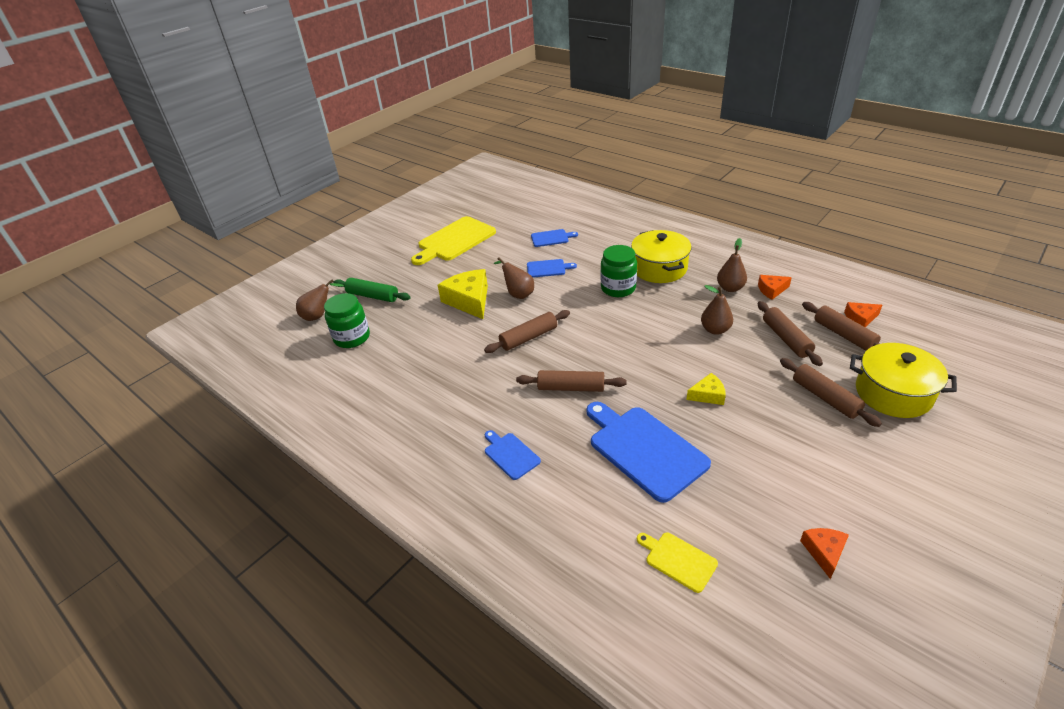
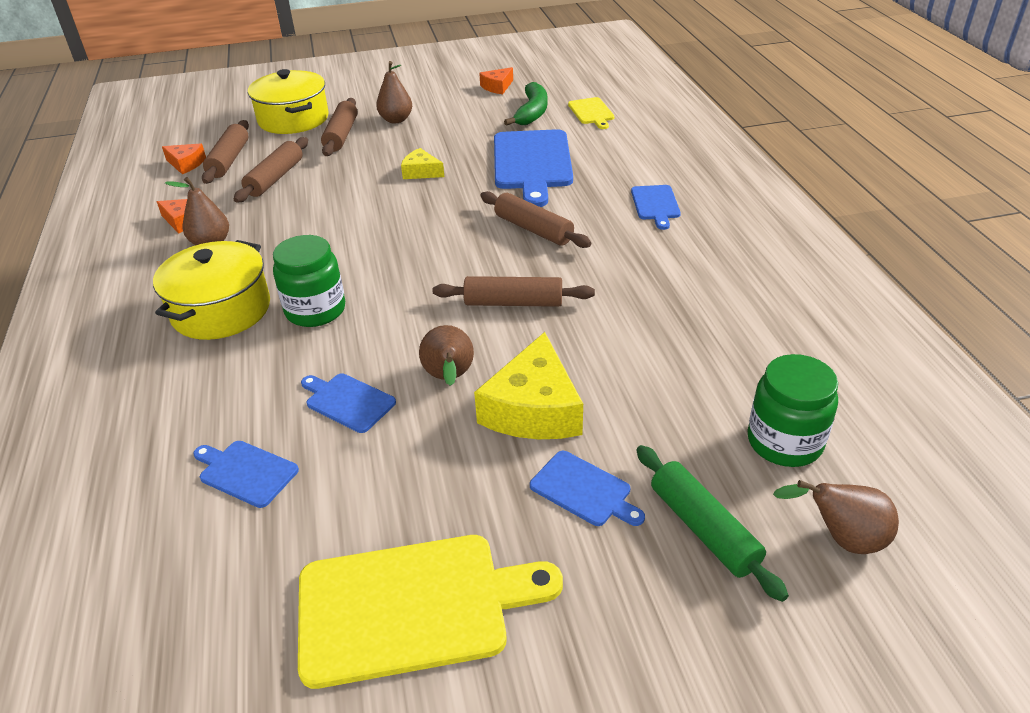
camera: 145 degrees left, 0 degrees up
(425, 286) = (584, 490): none -> blue cutting board
(715, 330) = (313, 213): brown pear -> brown pear (396, 120)
(730, 523) = (532, 113): none -> green banana

